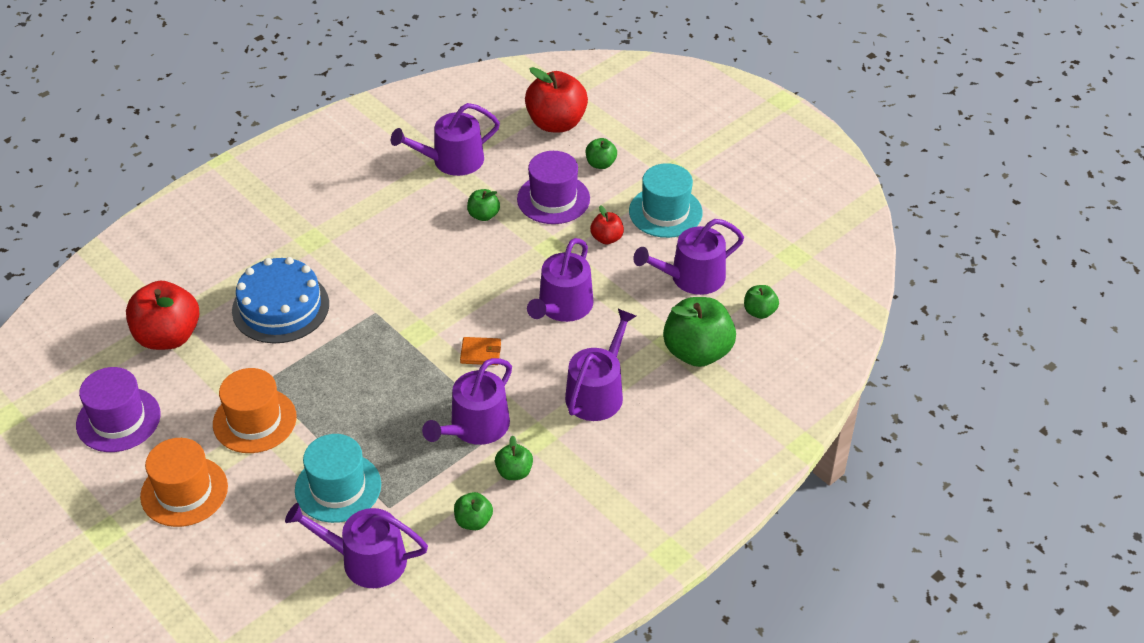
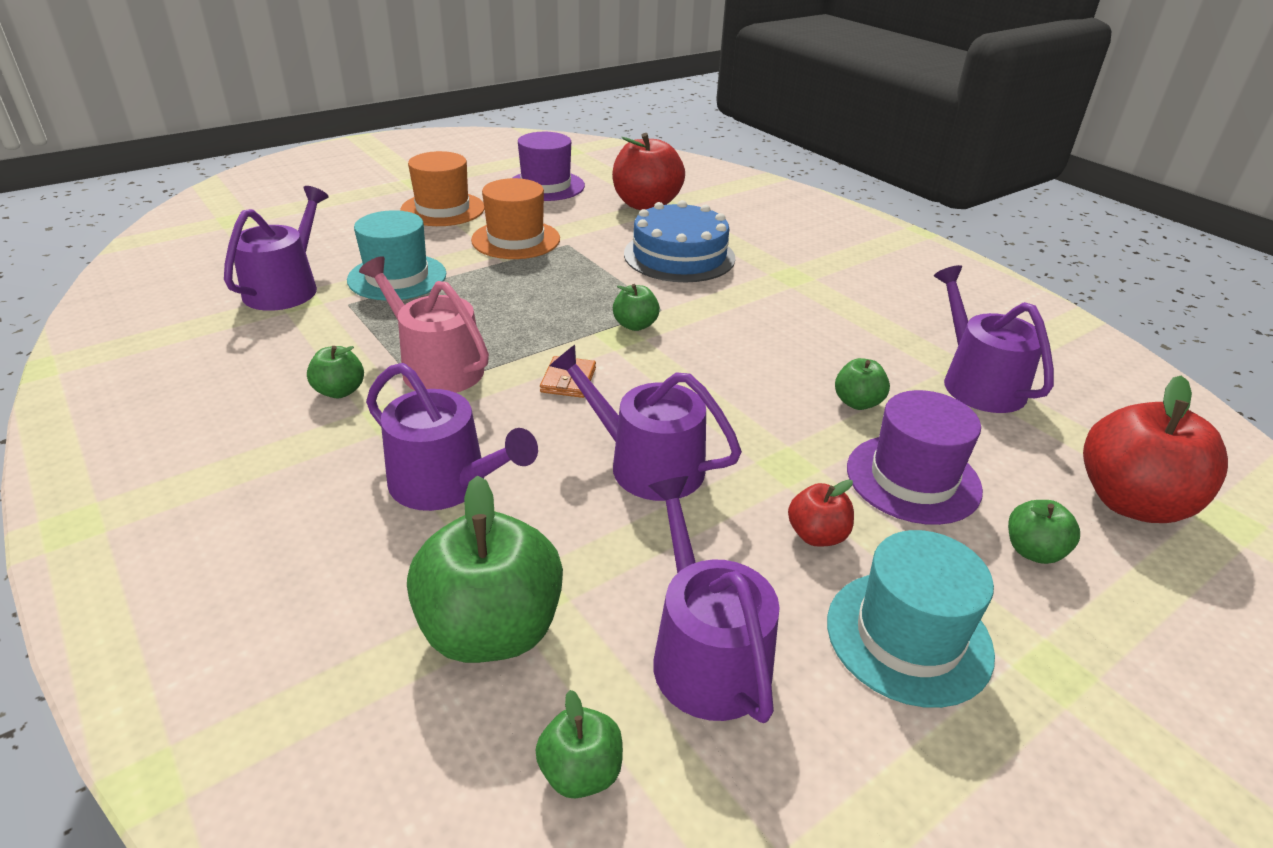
camera: 95 degrees right, 10 degrees down
(473, 521) = (283, 355): green apple -> green apple (635, 325)
(475, 427) = (435, 367): purple watering can -> pink watering can

